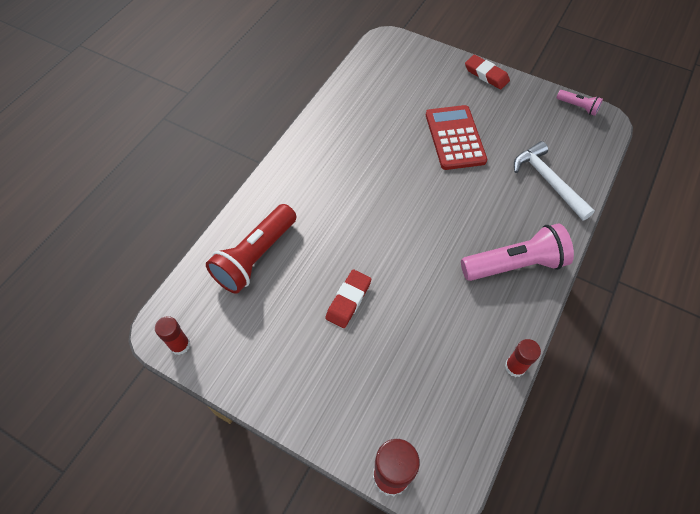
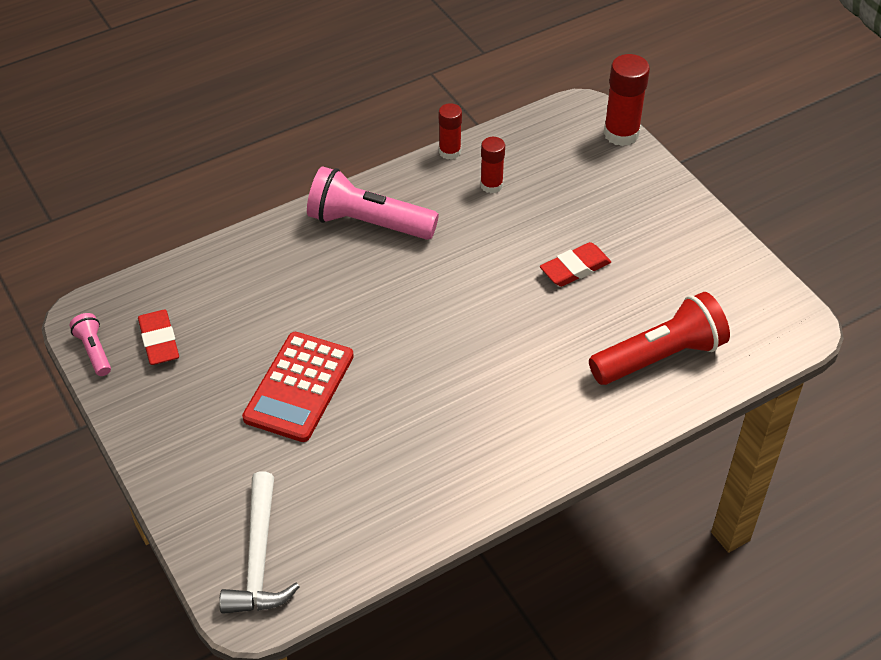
camera: 150 degrees left, 10 degrees down
(180, 345) = (784, 305): red glue stick -> red glue stick (491, 185)
(486, 75) = (159, 461): red eraser -> red eraser (159, 341)
(548, 181) = (241, 282): white hammer -> white hammer (259, 557)

